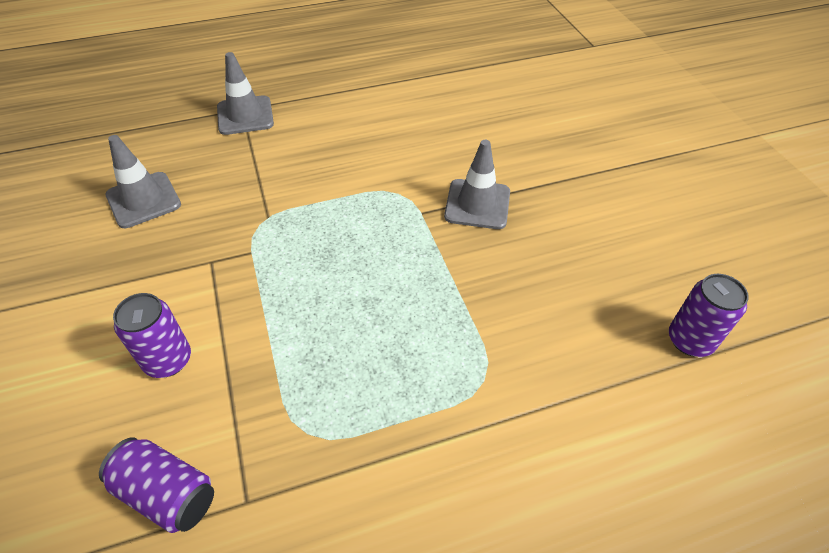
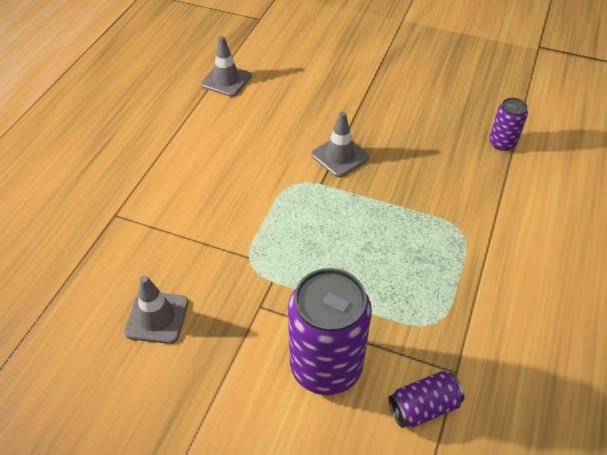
camera: 50 degrees left, 0 degrees up
(168, 360) = (326, 366): purple can -> purple can, size x1.99
(245, 116) = (126, 216): grey traffic cone -> grey traffic cone (226, 80)

